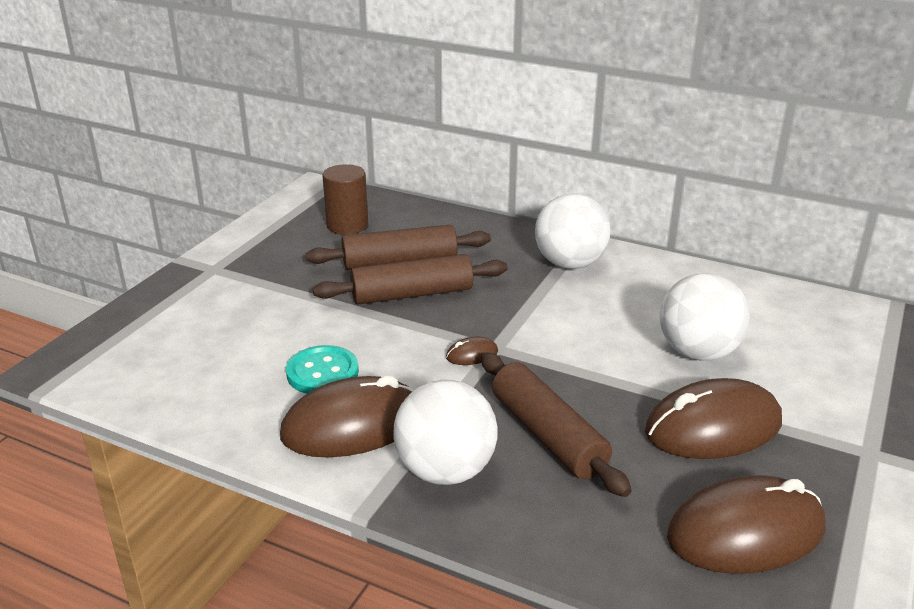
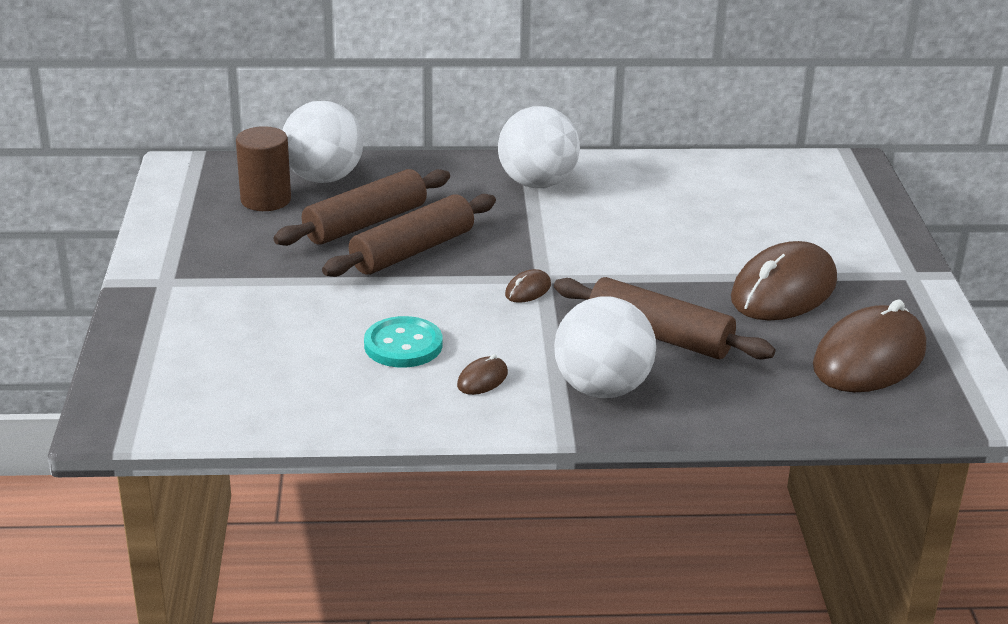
camera: 30 degrees left, 0 degrees up
(353, 425) = (482, 379): brown mouse -> brown mouse, size x0.41
(698, 352) = (721, 234): white ball -> white ball (323, 178)

